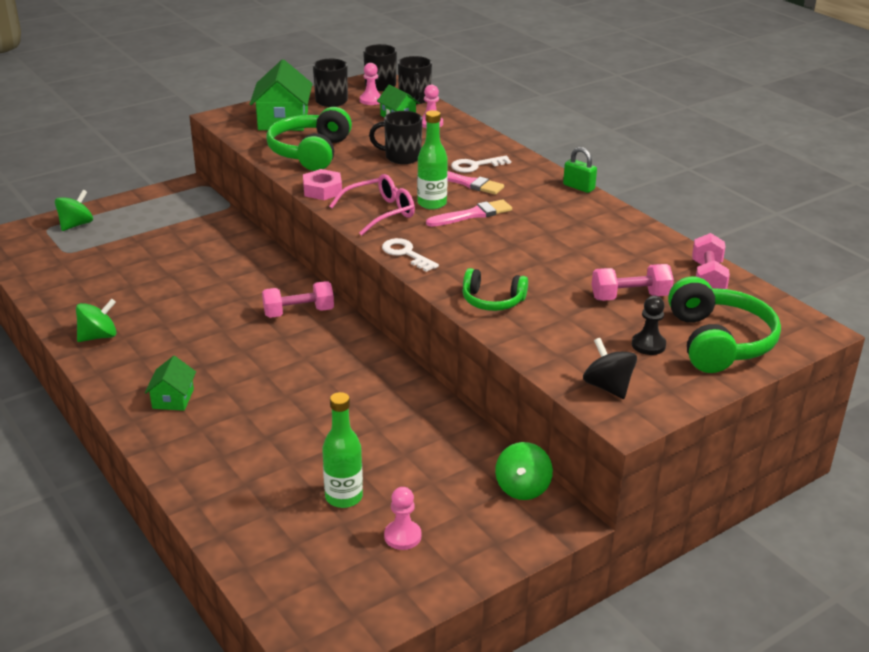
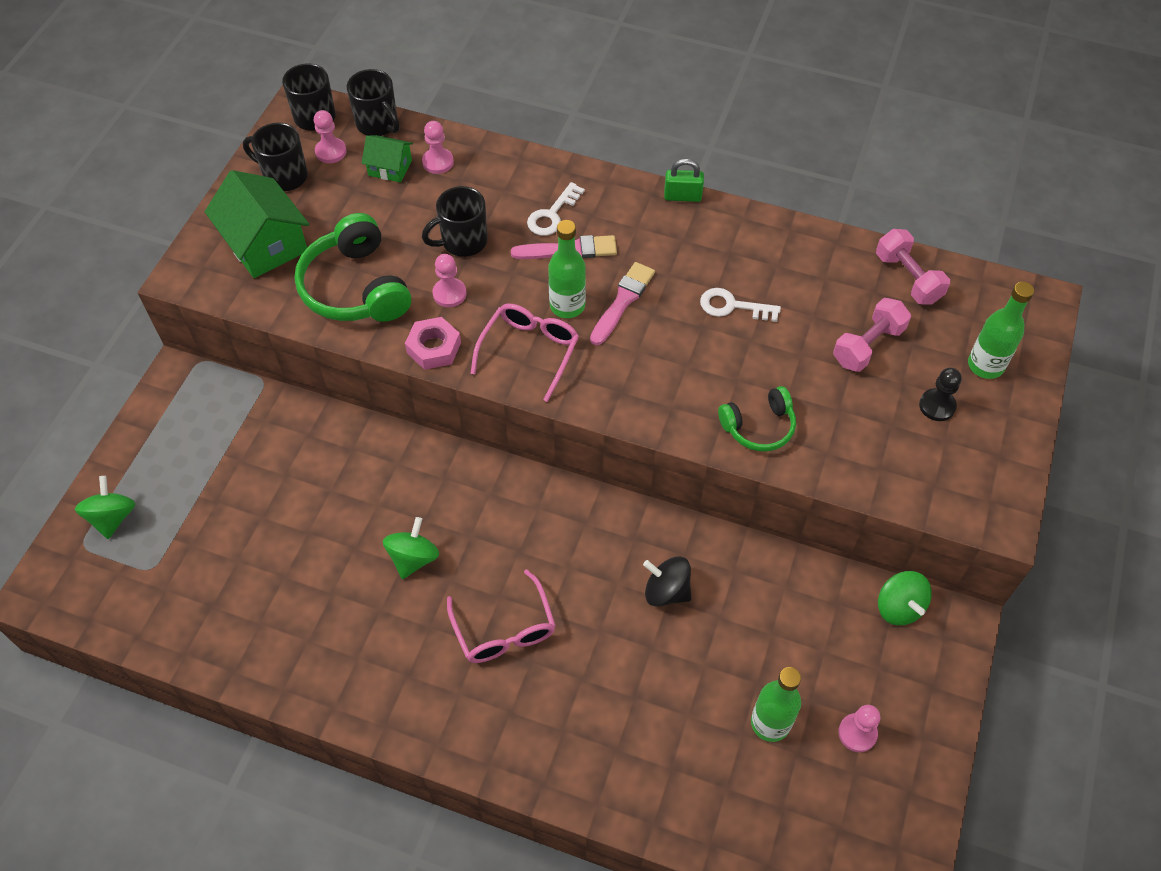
camera: 35 degrees left, 25 degrees up
(98, 336) = (330, 674): green spinning top -> green spinning top (413, 558)
(173, 399) = (498, 709): green house -> none
(226, 366) = (504, 629): none -> pink glasses
(299, 312) = (501, 506): pink dumbbell -> none
(363, 173) = (449, 294): none -> pink pawn
(406, 254) = (616, 404): white key -> white key (732, 306)
(608, 387) = (952, 486): black spinning top -> black spinning top (666, 591)
(718, 342) = (985, 365): green headphones -> green bottle

